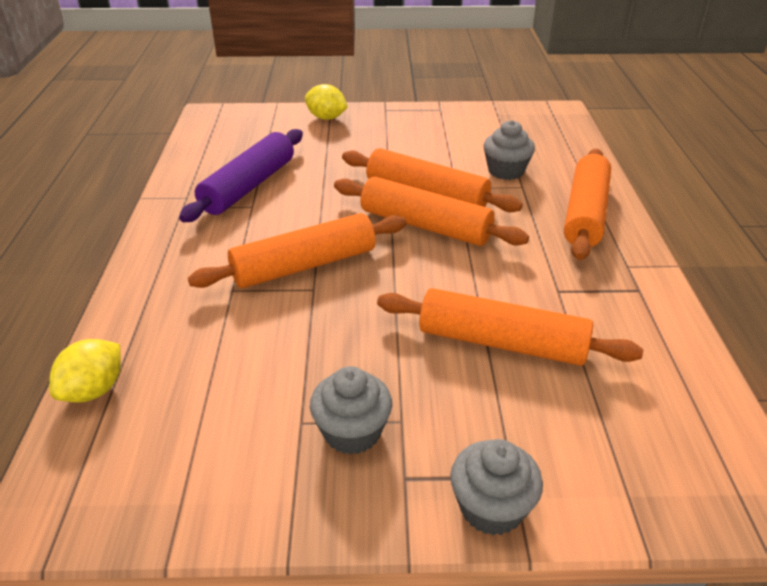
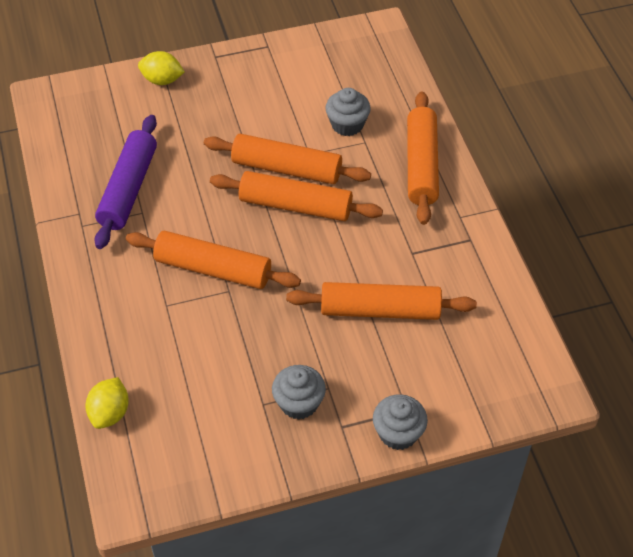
camera: 15 degrees left, 15 degrees up
(304, 266) = (213, 269): orange rolling pin -> orange rolling pin turned 60 degrees clockwise

